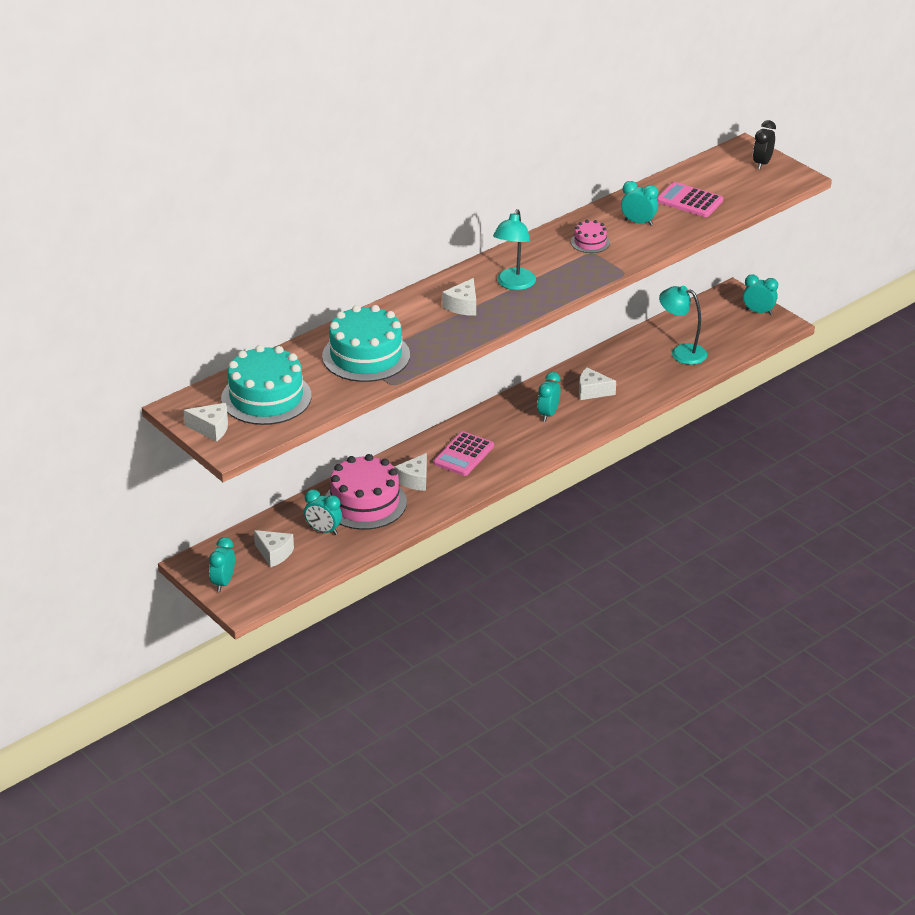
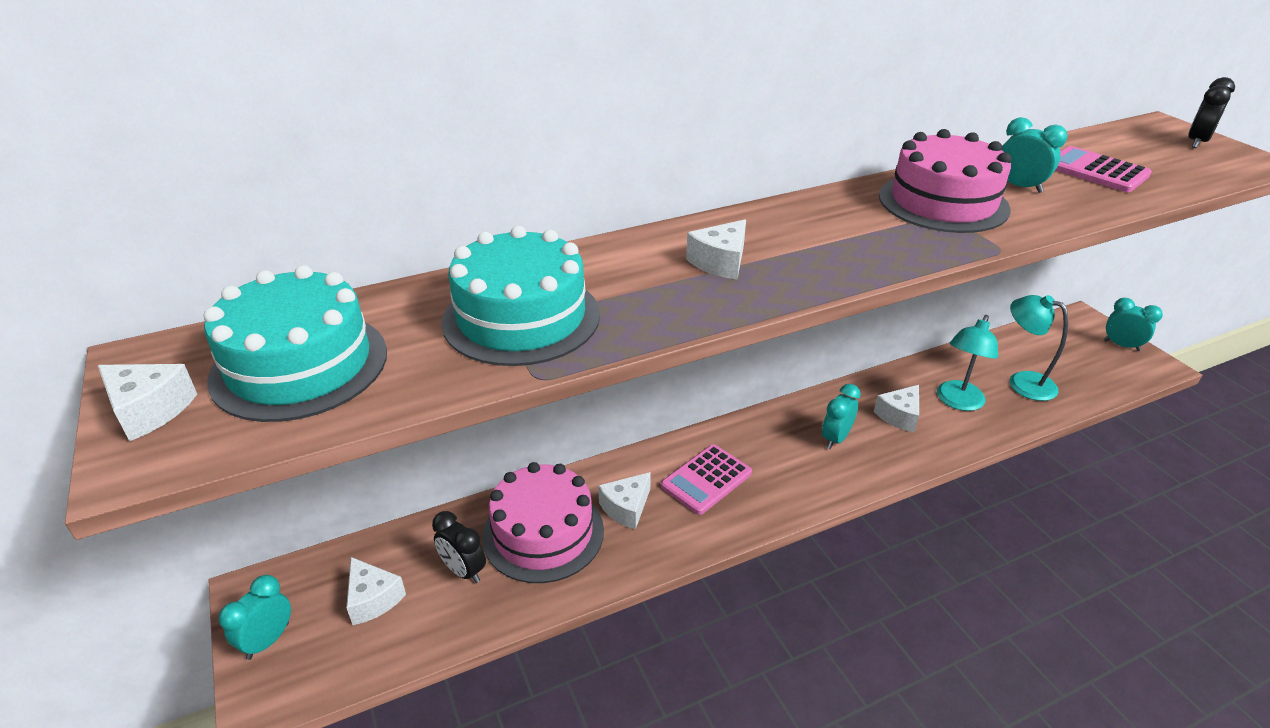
camera: 15 degrees right, 0 degrees up
(323, 530) = (464, 570): turquoise clock -> black clock
(514, 284) = (812, 242): turquoise lamp -> turquoise lamp (957, 402)
(590, 242) = (943, 202): pink cake -> pink cake, size x2.10
(592, 391) = (899, 416): white cheese -> white cheese turned 75 degrees counterclockwise

